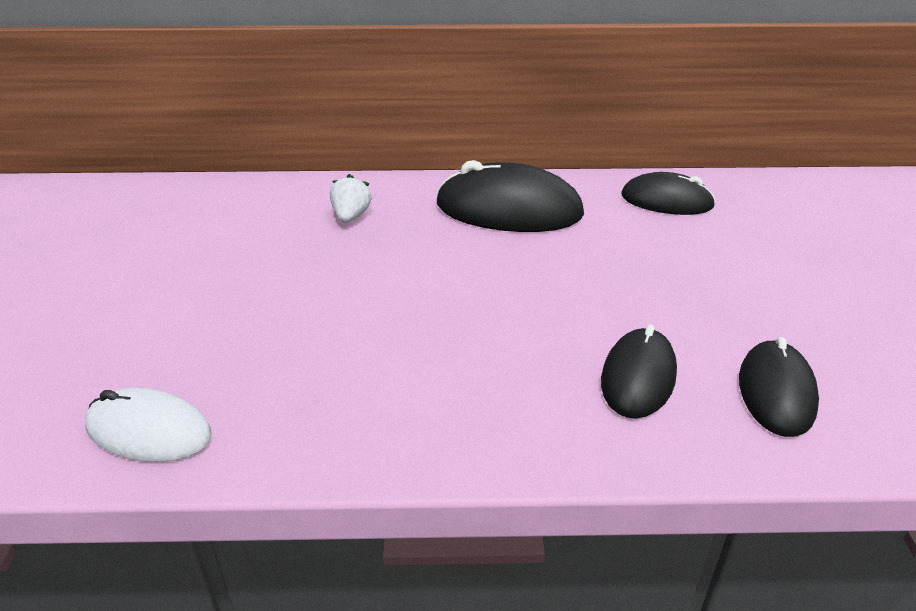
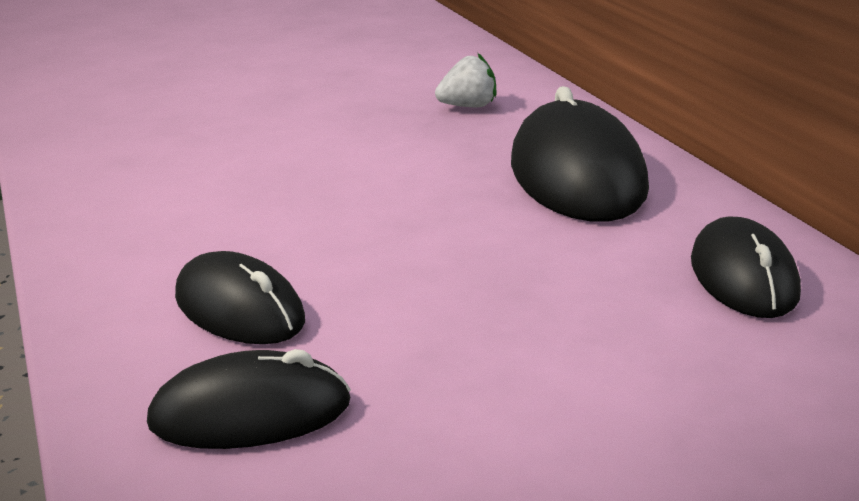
camera: 70 degrees right, 10 degrees down
(149, 431) = (76, 120): white mouse -> none
(638, 377) = (239, 309): black mouse -> black mouse turned 45 degrees clockwise

